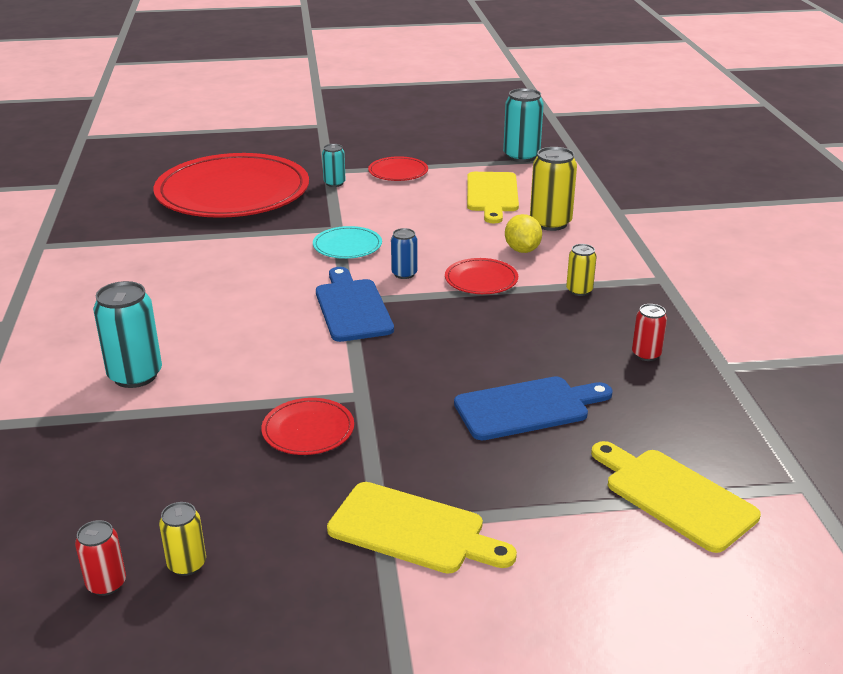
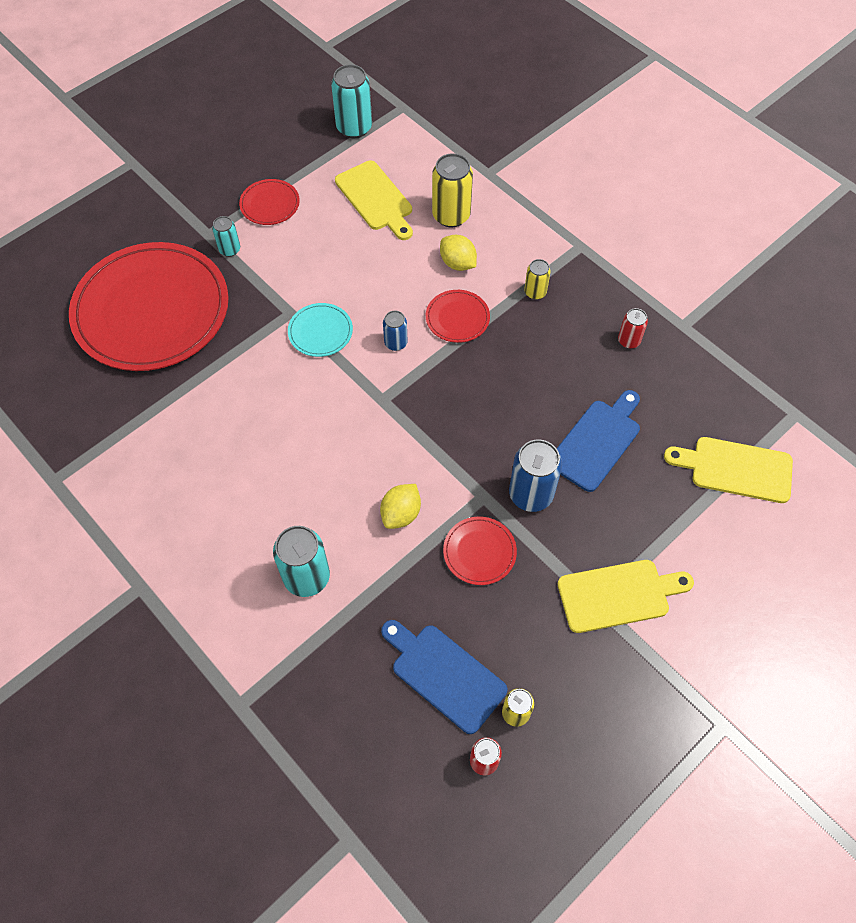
camera: 35 degrees left, 30 degrees up
(269, 373) = (401, 514): none -> yellow lemon
(352, 307) = (393, 406): blue cutting board -> blue cutting board (444, 674)
(410, 414) = (531, 494): none -> blue can

